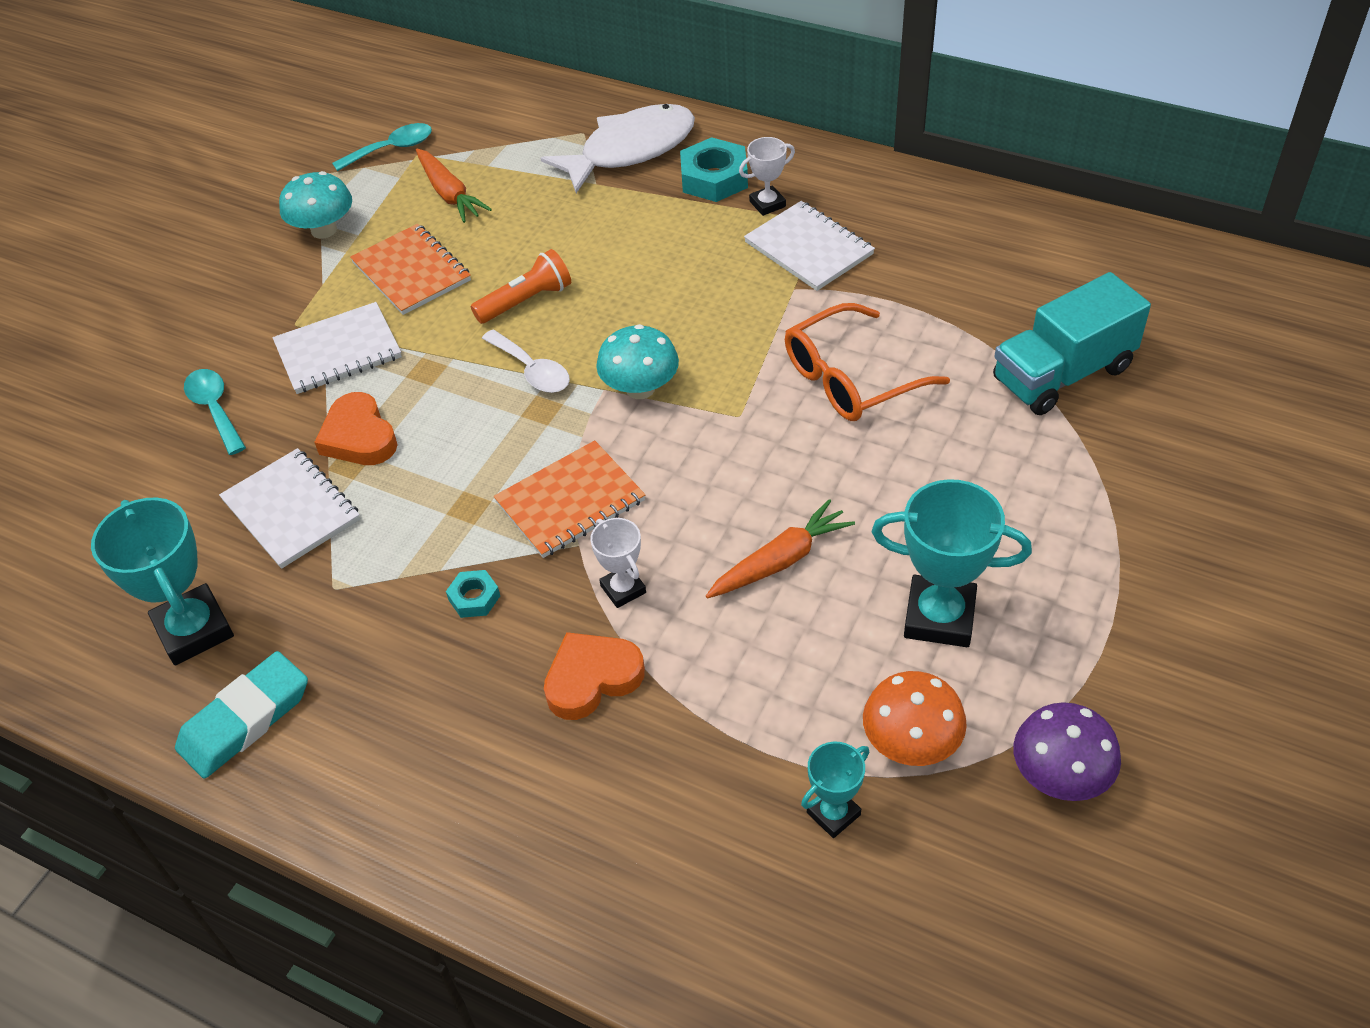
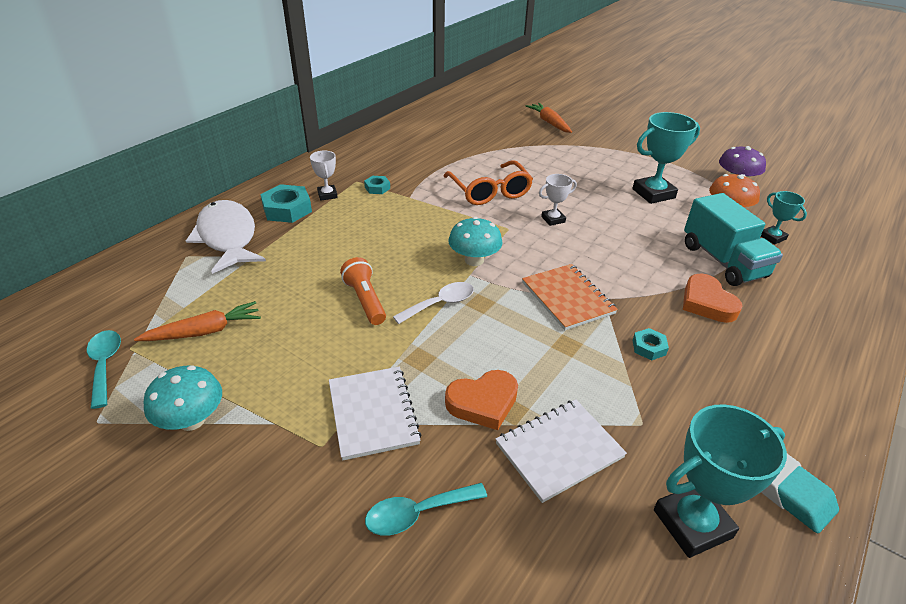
camera: 85 degrees left, 10 degrees down
(411, 272) = (293, 360): orange notebook -> none
(623, 589) = (639, 284): white trophy -> white trophy (553, 219)
(780, 560) = (618, 230): orange carrot -> orange carrot (549, 123)
(809, 248) = (377, 188): white notebook -> turquoise nut
(939, 617) = (653, 193): turquoise trophy -> turquoise trophy turned 45 degrees clockwise
(1062, 374) = (505, 141): turquoise truck -> turquoise truck (723, 261)

